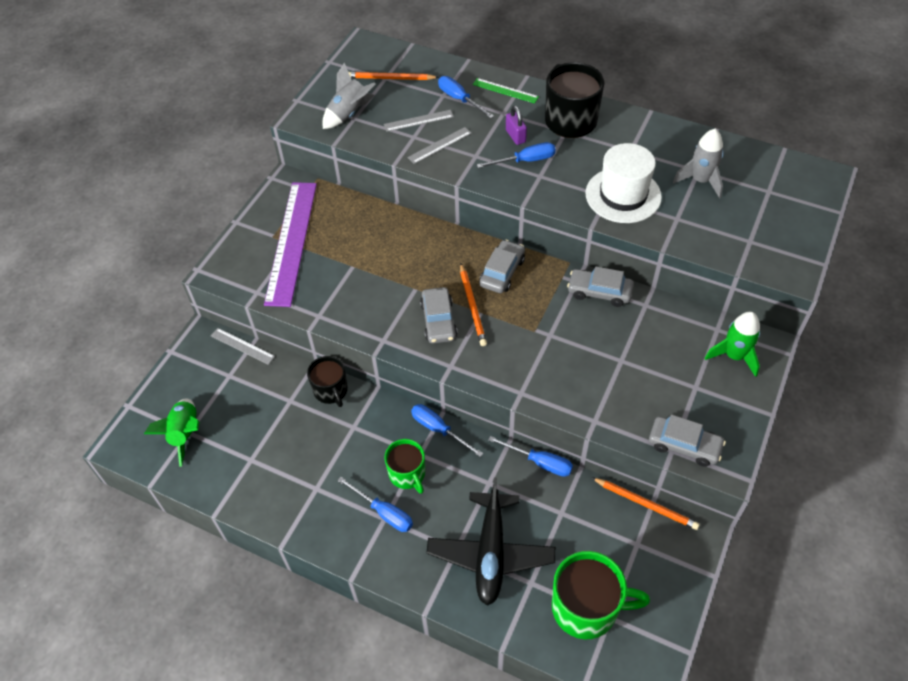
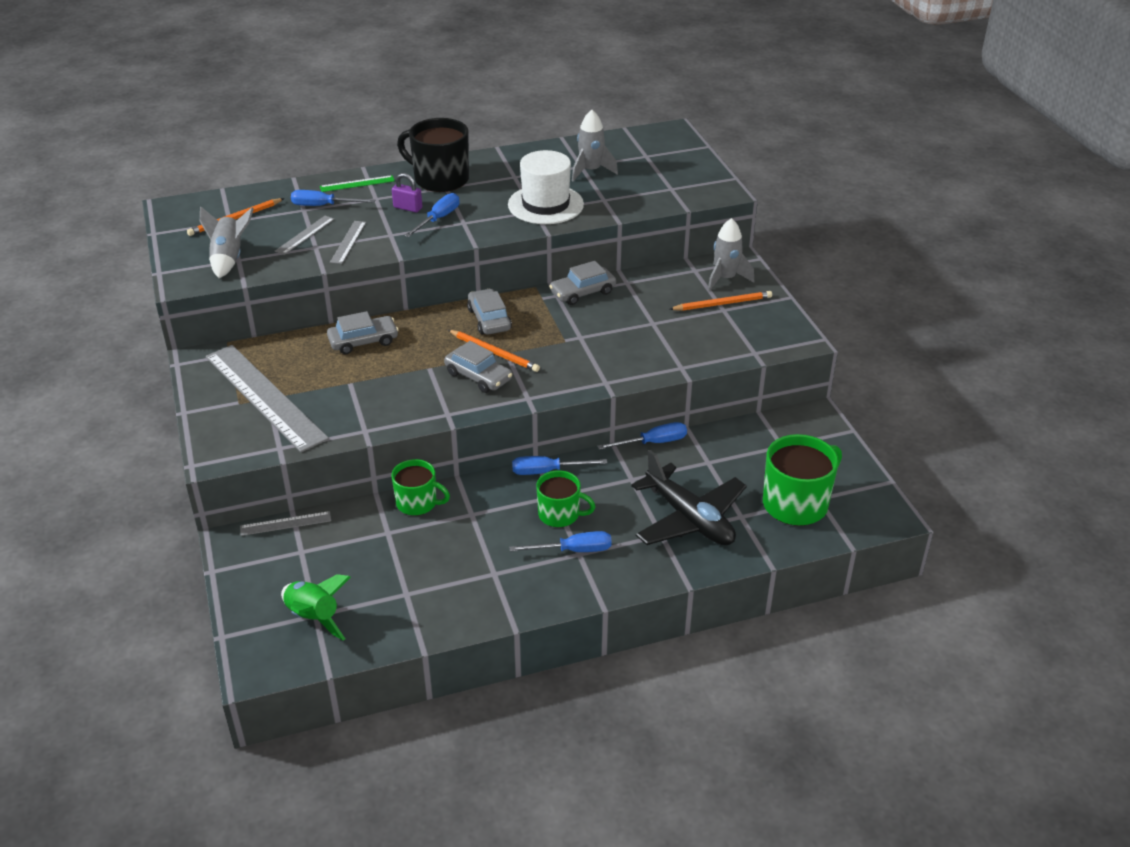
camera: 45 degrees left, 15 degrees down
(292, 242) = (265, 396): purple ruler -> grey ruler
(331, 391) = (418, 503): black mug -> green mug
(645, 504) = (758, 420): orange pencil -> orange pencil (722, 304)
(684, 445) = (759, 345): grey car -> grey car (363, 341)
(734, 356) = (725, 279): green rocket -> grey rocket

